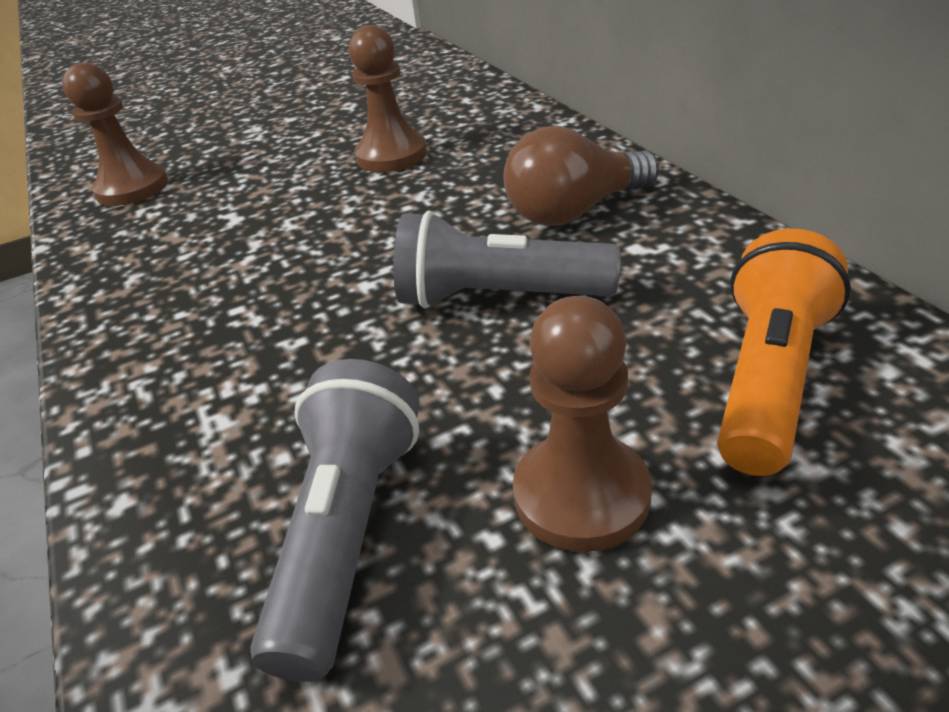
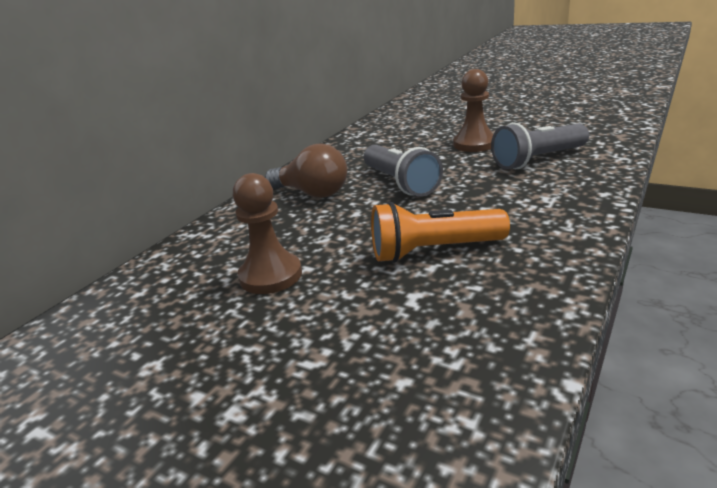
camera: 125 degrees left, 10 degrees down
(132, 188) = (430, 407): brown pawn -> none
(769, 379) = (395, 140): orange flashlight -> orange flashlight (433, 251)

